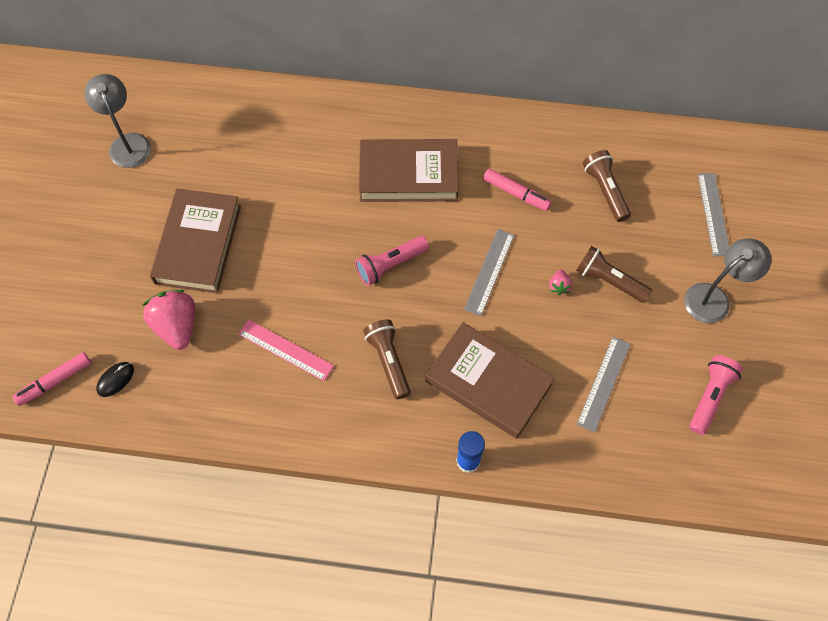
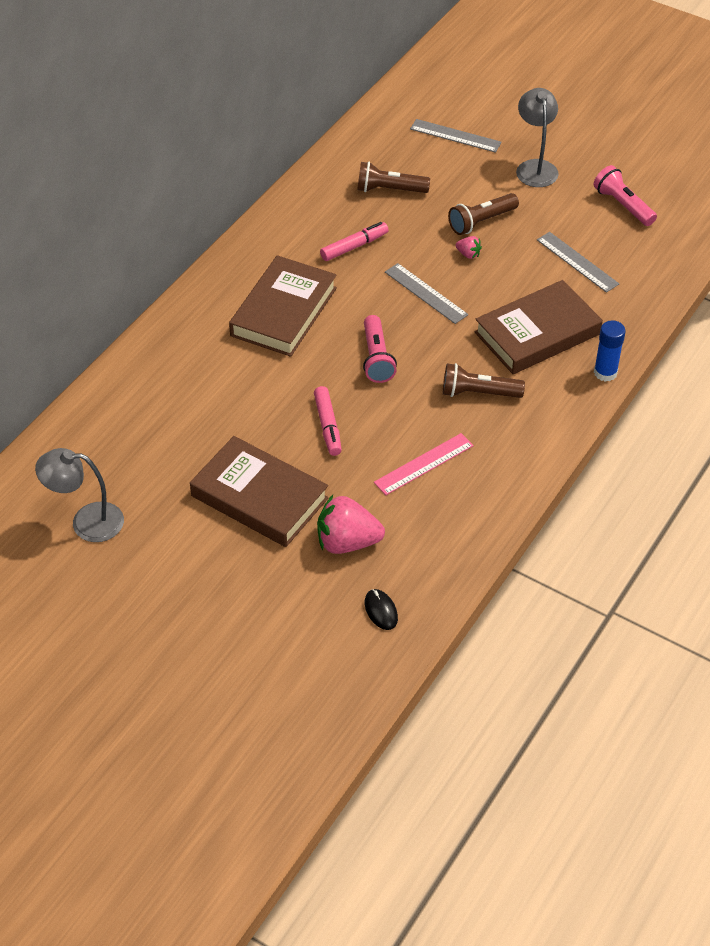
camera: 65 degrees left, 15 degrees down
(55, 381) = (353, 665): pink marker -> pink marker (328, 426)

